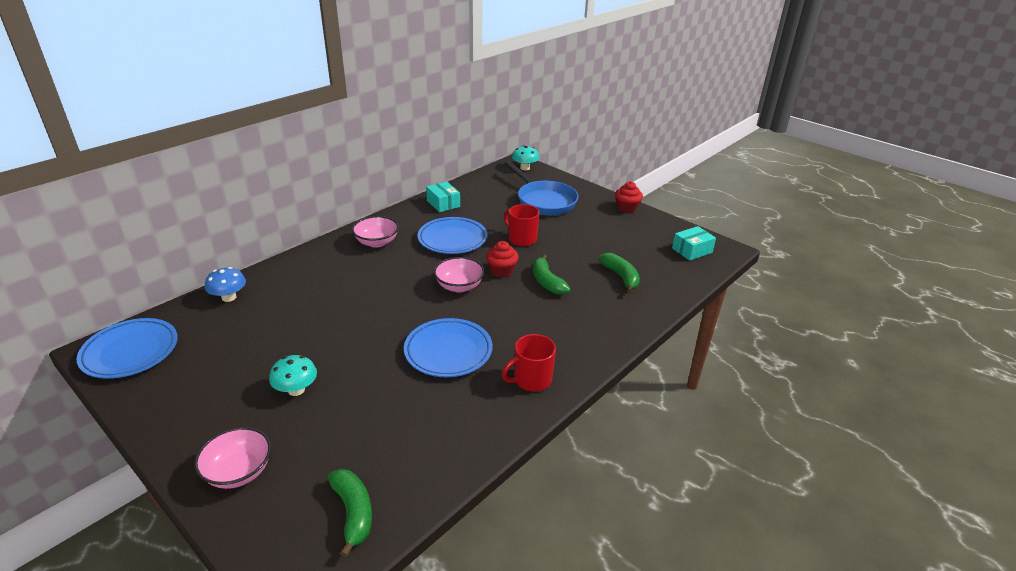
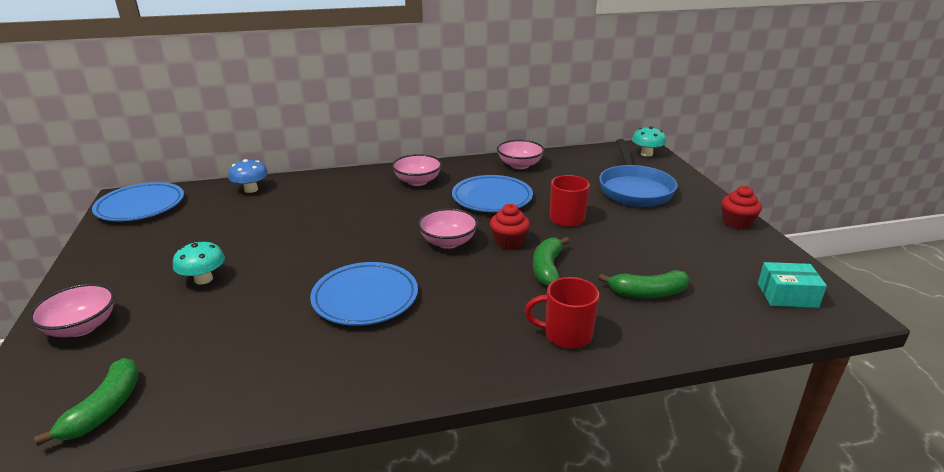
camera: 35 degrees right, 5 degrees down
(443, 203) = (519, 165): turquoise box -> pink bowl
(531, 380) = (413, 362): red mug -> red mug (566, 335)
(621, 277) = (648, 293): green banana -> green banana turned 75 degrees clockwise

